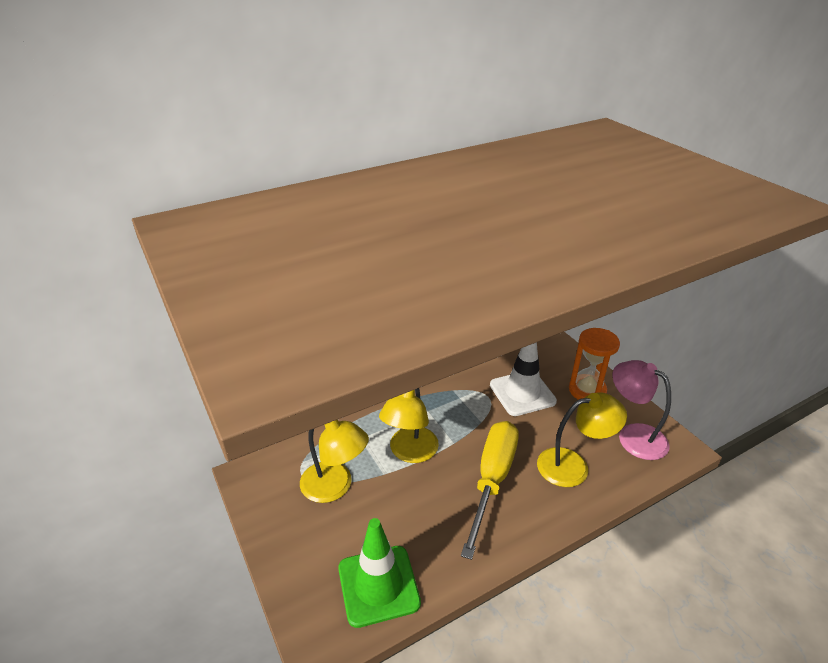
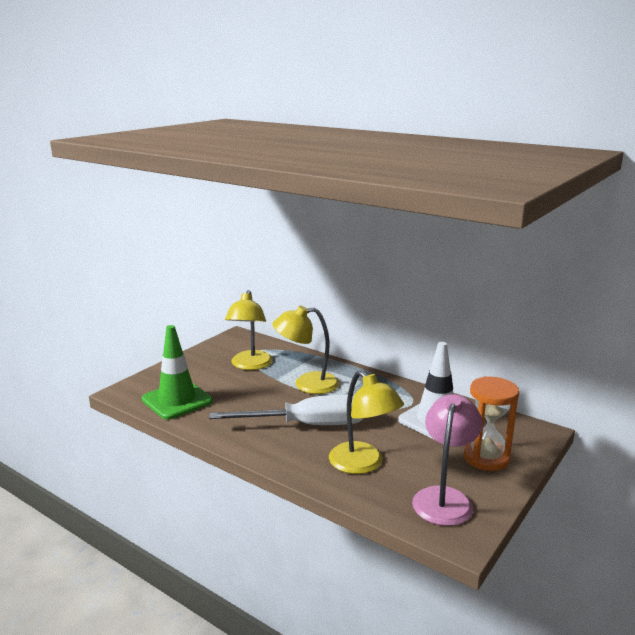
camera: 65 degrees right, 15 degrees down
(492, 480) = (308, 425): yellow screwdriver -> white screwdriver

